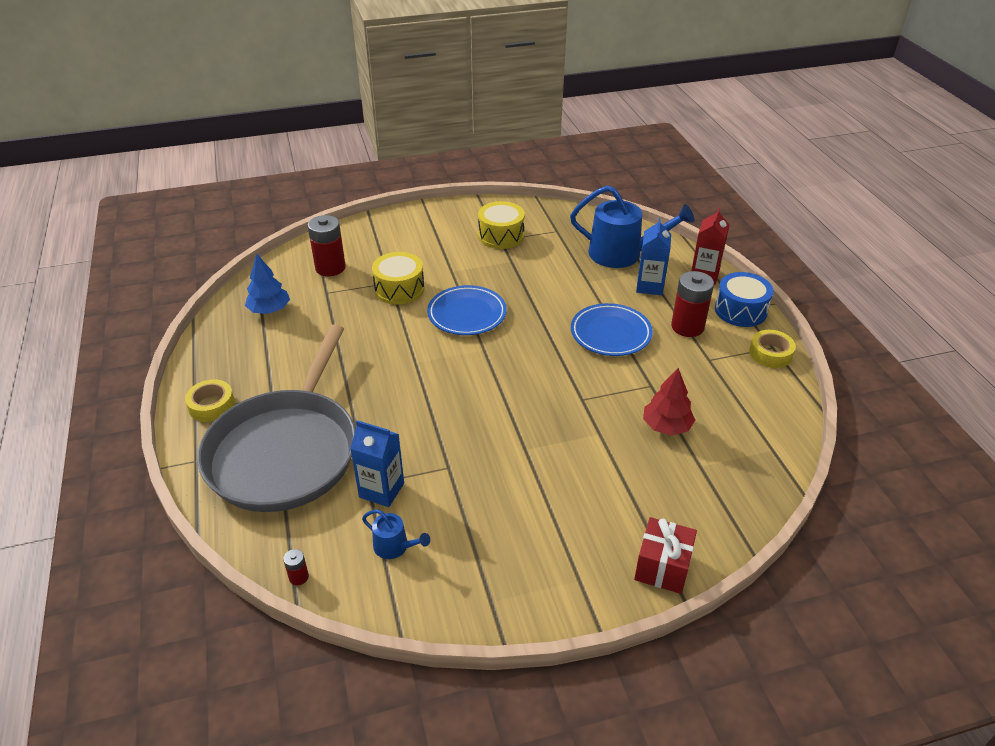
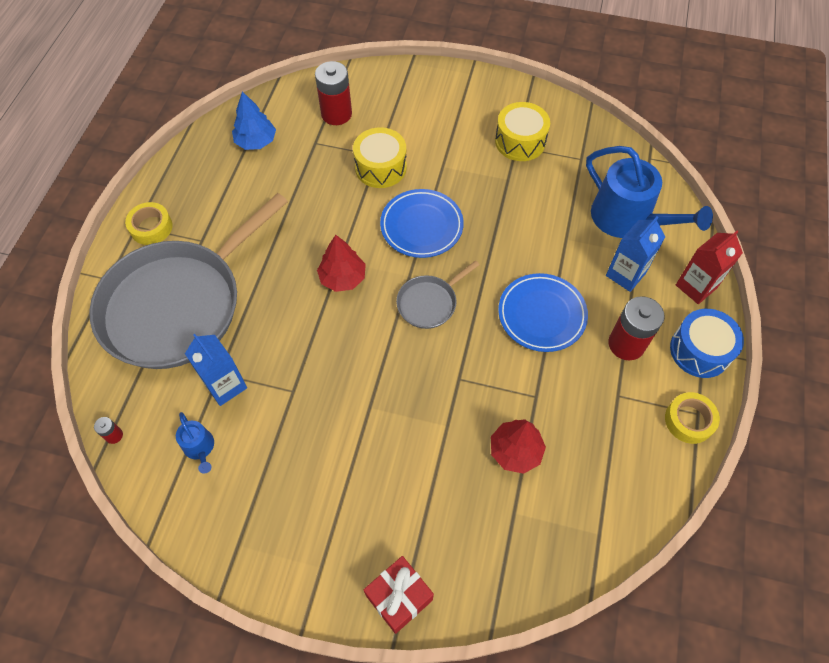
camera: 30 degrees right, 20 degrees up
(427, 372) = (342, 278): none -> red tree
(516, 360) = (429, 303): none -> grey pan

